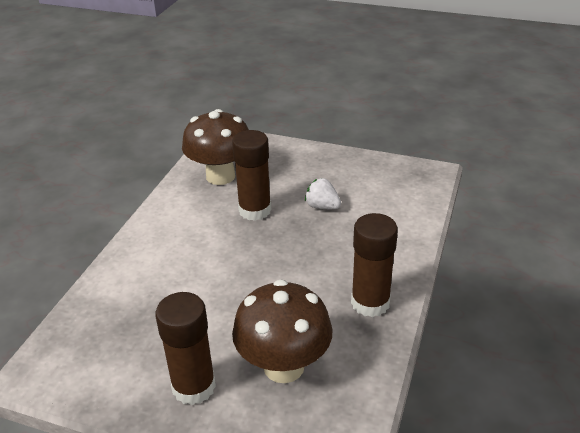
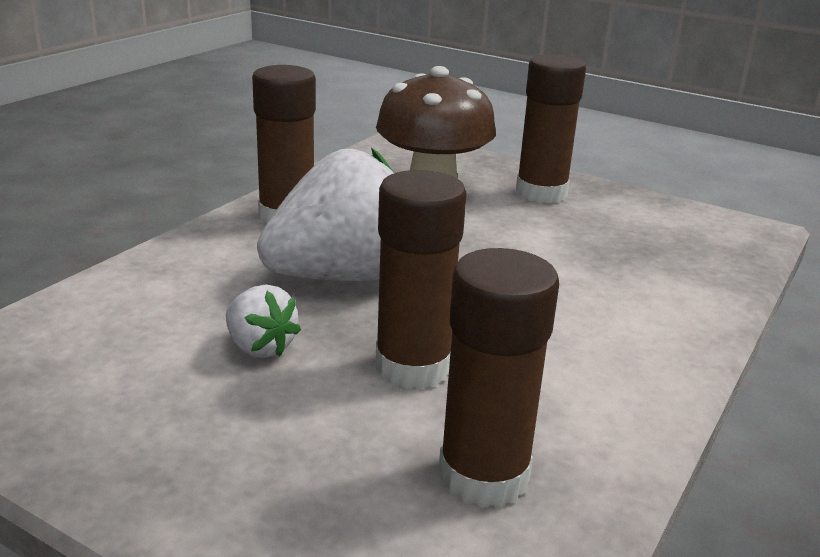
camera: 170 degrees left, 10 degrees down
(220, 176) = (483, 476): brown mushroom -> brown glue stick
(308, 255) = (342, 277): none -> white strawberry

